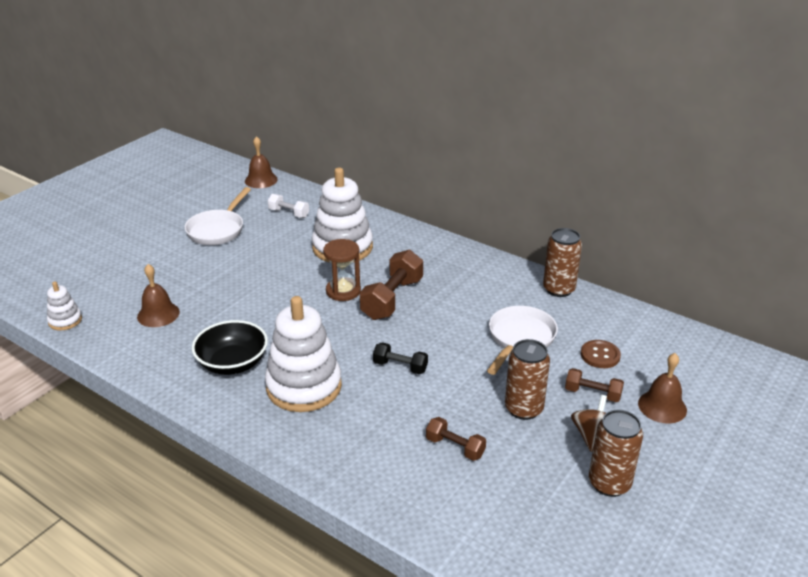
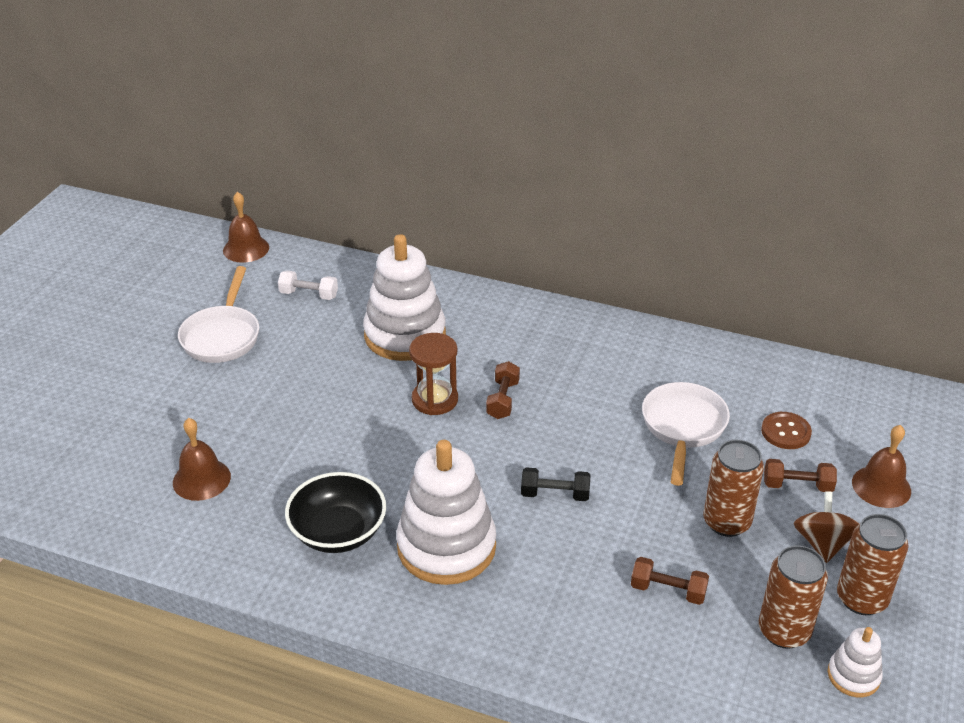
camera: 15 degrees left, 5 degrees up
(65, 320) = (73, 513): white stacking toy -> white stacking toy (853, 676)
(392, 299) = (502, 400): brown dumbbell -> brown dumbbell, size x0.56
(558, 289) = (701, 349): brown can -> brown can (784, 631)

